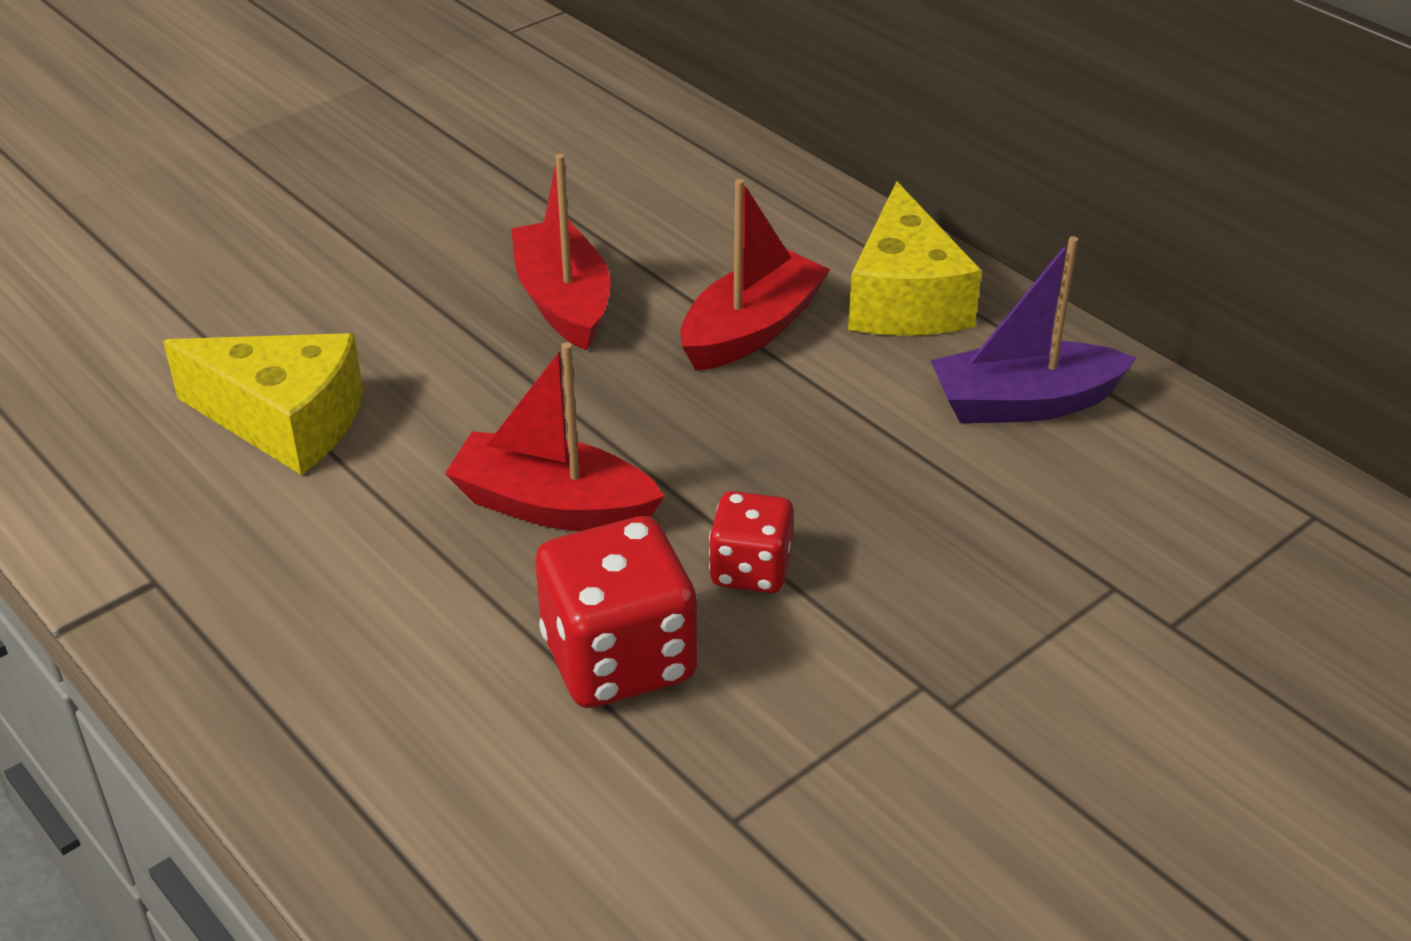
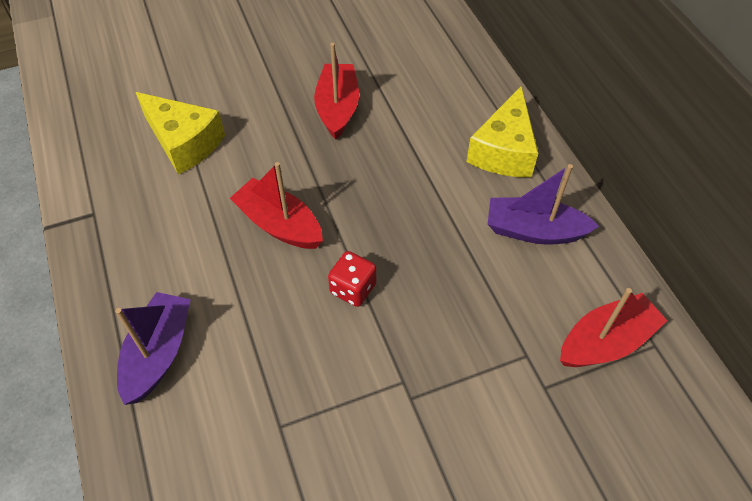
camera: 20 degrees right, 15 degrees up
(426, 773) = (159, 353): none -> purple boat
(619, 659) = (269, 319): red dice -> none
(751, 330) = (419, 149): red boat -> red boat (606, 341)

